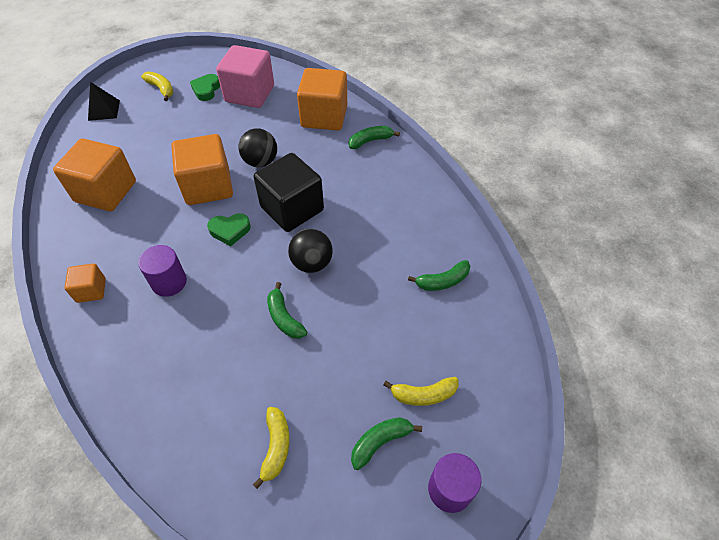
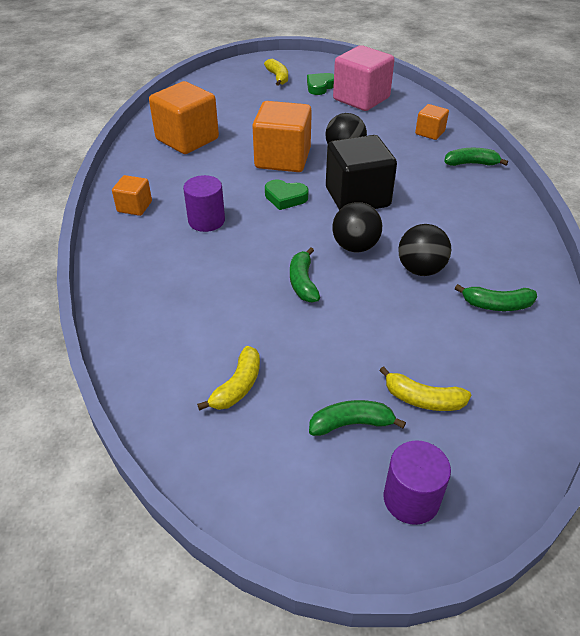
camera: 25 degrees right, 10 degrees down
(104, 110) = (218, 81): black pyramid -> none
(324, 116) = (430, 132): orange cube -> orange cube, size x0.51
(373, 267) = (420, 269): none -> black ball

